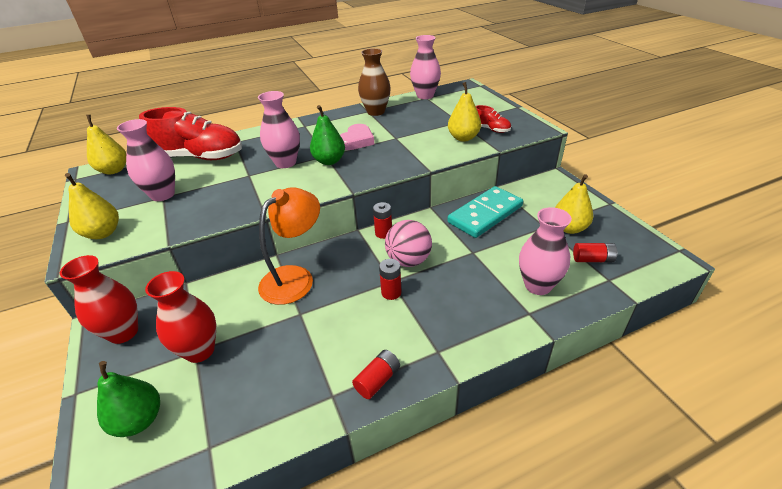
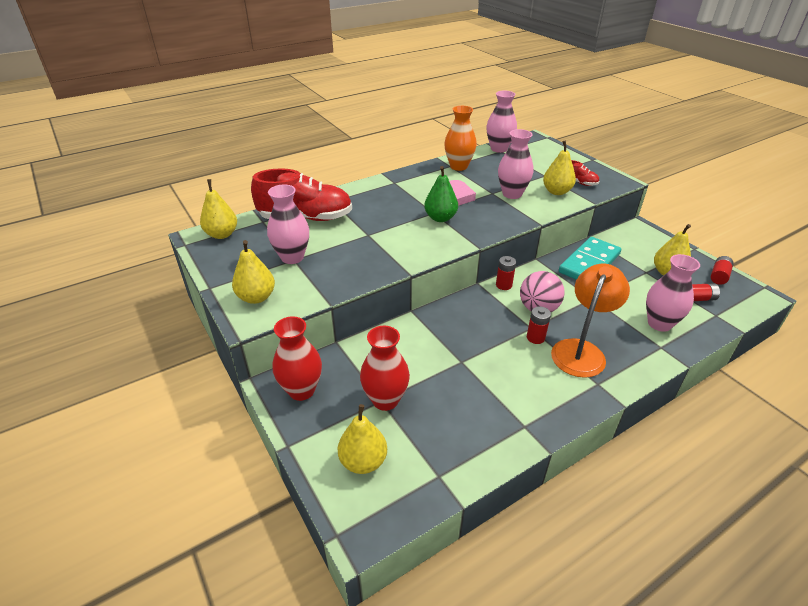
camera: 10 degrees left, 0 degrees up
(139, 420) = (363, 461): green pear -> yellow pear
(285, 163) = (398, 221): pink vase -> pink vase (512, 194)
(295, 277) = (440, 330): orange lamp -> orange lamp (581, 350)
(376, 112) = (458, 166): brown vase -> orange vase
(377, 380) = (557, 410): red battery -> red battery (719, 276)

